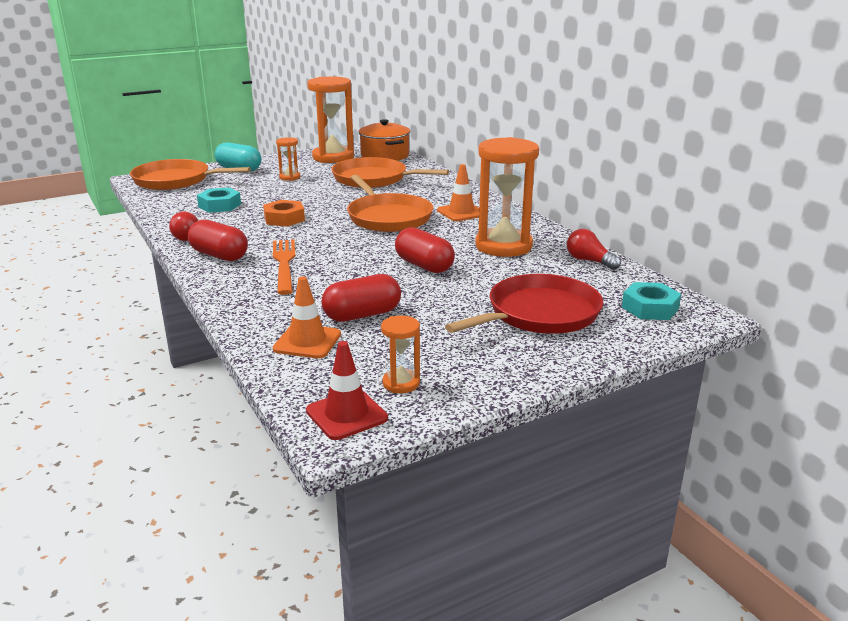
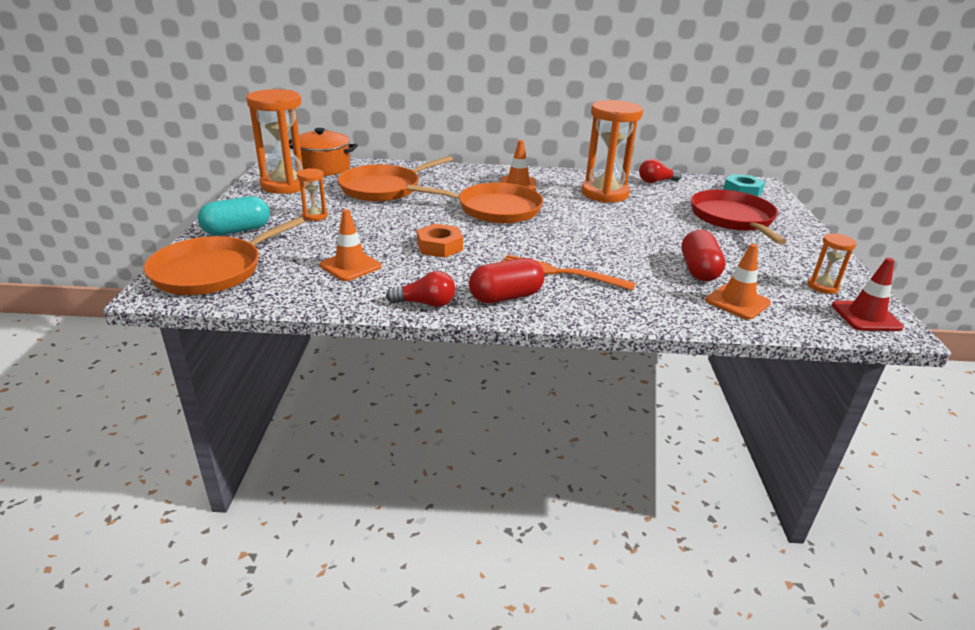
camera: 60 degrees left, 5 degrees up
(219, 205) = (350, 266): turquoise nut -> orange traffic cone
(424, 266) = (618, 226): red capsule -> none

